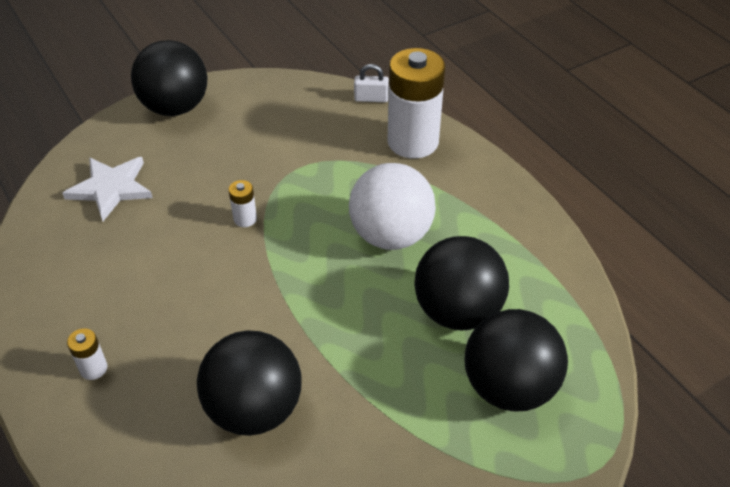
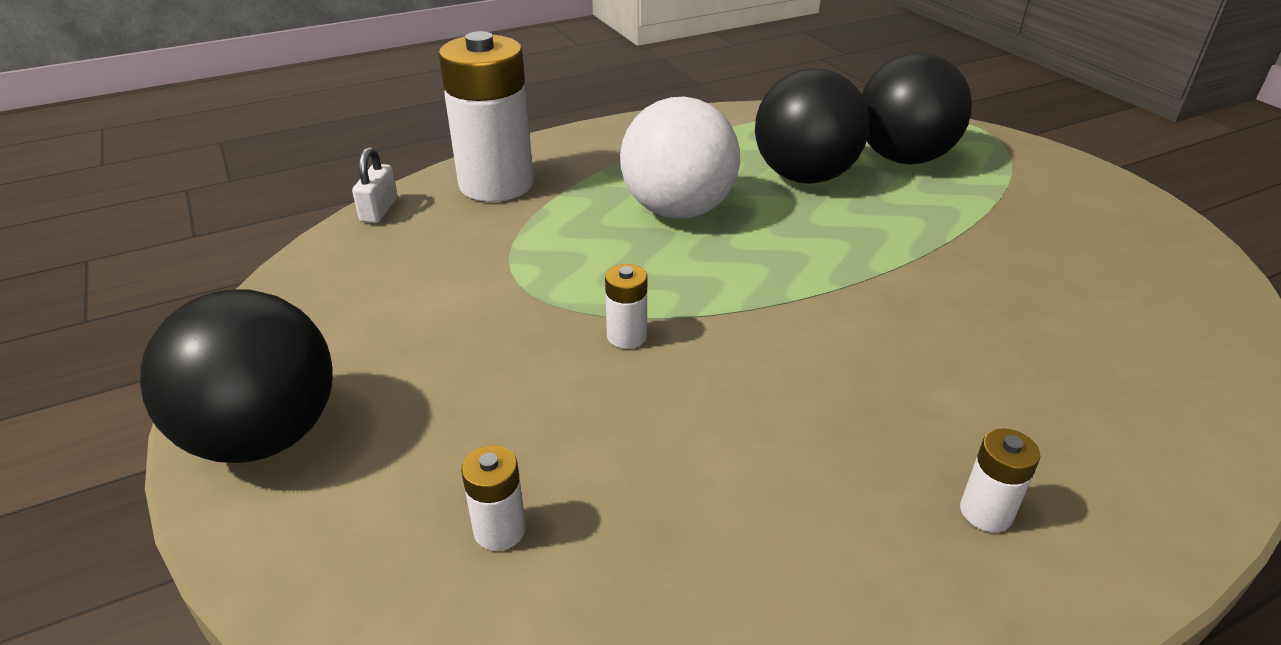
camera: 85 degrees left, 10 degrees down
(111, 188) = (499, 530): white star -> white battery
(254, 409) = (998, 326): black ball -> none

